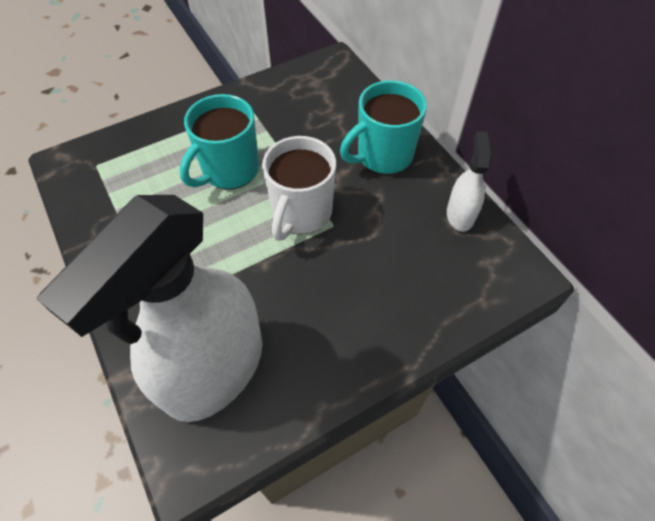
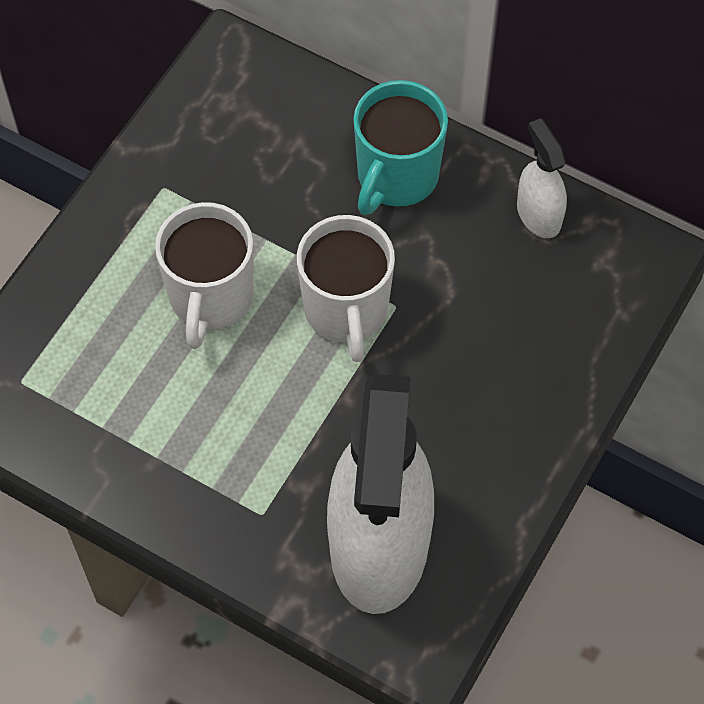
camera: 30 degrees left, 5 degrees up
(229, 171) = (210, 298): turquoise mug -> white mug

